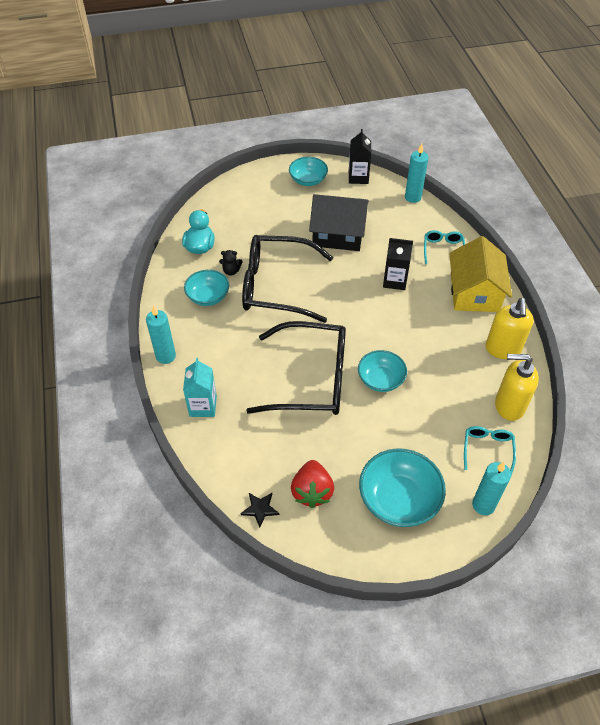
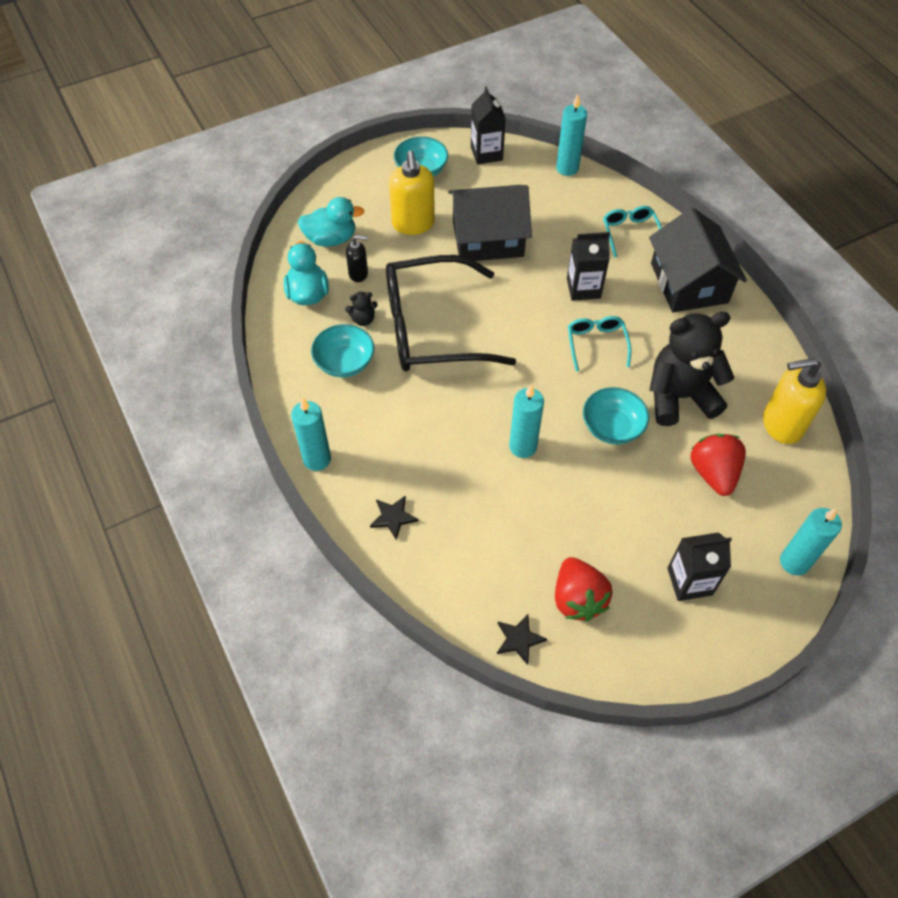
camera: 15 degrees left, 5 degrees up
(203, 406) = (393, 517): turquoise carton -> black star
(229, 214) = (331, 239): none -> turquoise duck
(239, 240) = (358, 274): none -> black soap dispenser
(311, 379) = (523, 446): black glasses -> turquoise candle
(398, 499) = (689, 581): turquoise bowl -> black carton
(438, 369) = (679, 396): none -> black teddy bear
(444, 428) = (713, 473): none -> red strawberry
(474, 292) = (689, 283): yellow house -> black house
(487, 449) = (775, 488): turquoise glasses -> turquoise glasses (596, 344)
(503, 349) = (749, 351): yellow soap dispenser -> yellow soap dispenser (413, 224)

